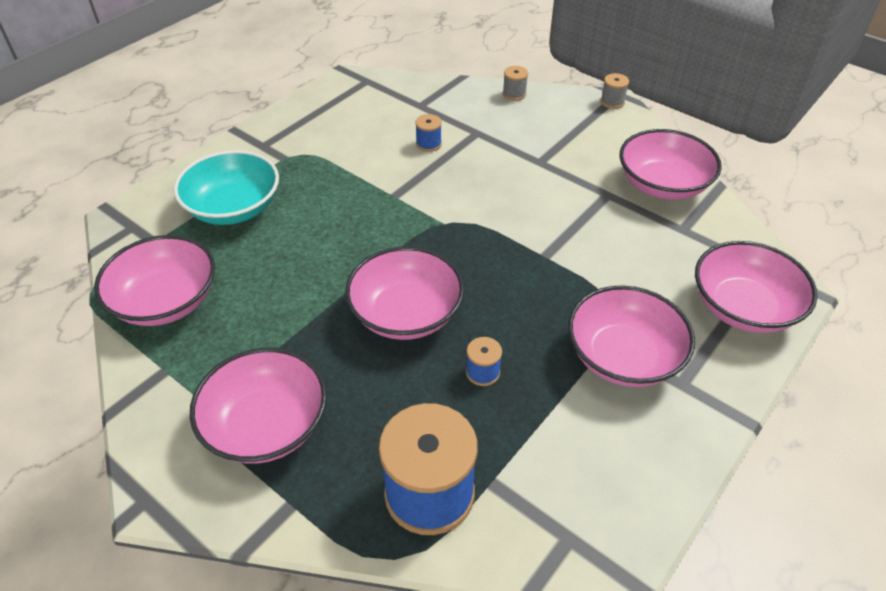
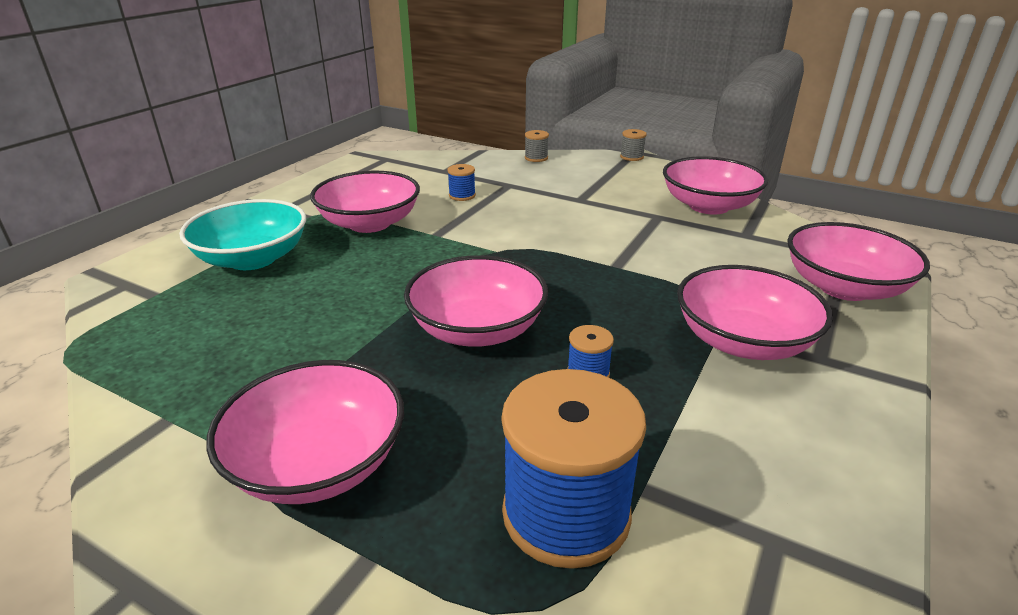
camera: 10 degrees left, 15 degrees down
(166, 301) = (169, 348): pink bowl -> pink bowl (369, 223)

